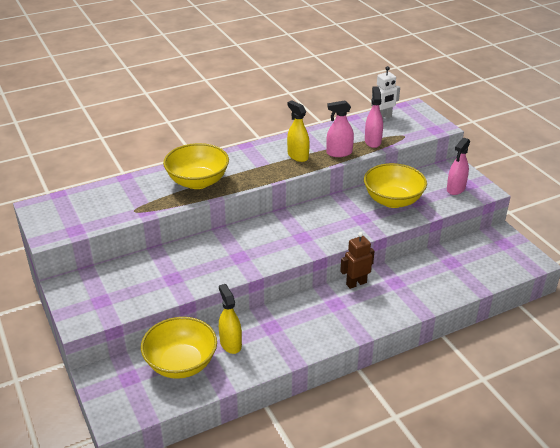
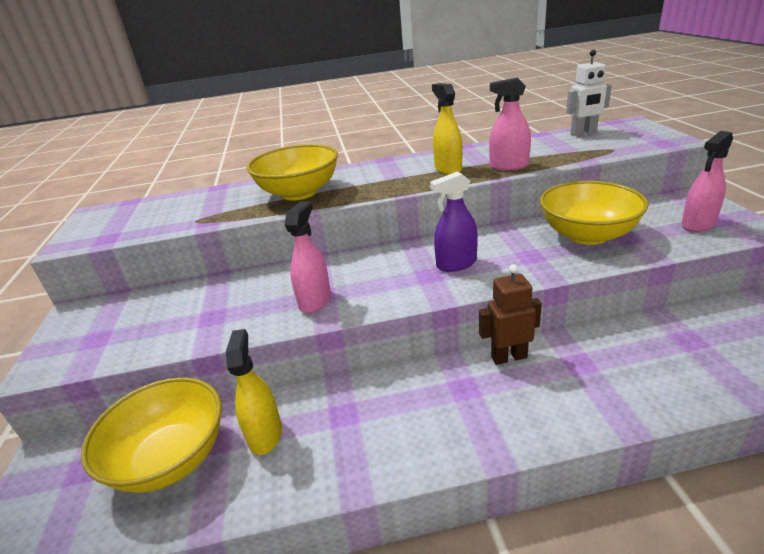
camera: 20 degrees right, 5 degrees down
(317, 227) = (456, 264): none -> purple spray bottle
(372, 141) = (563, 155): pink spray bottle -> pink spray bottle (315, 301)

